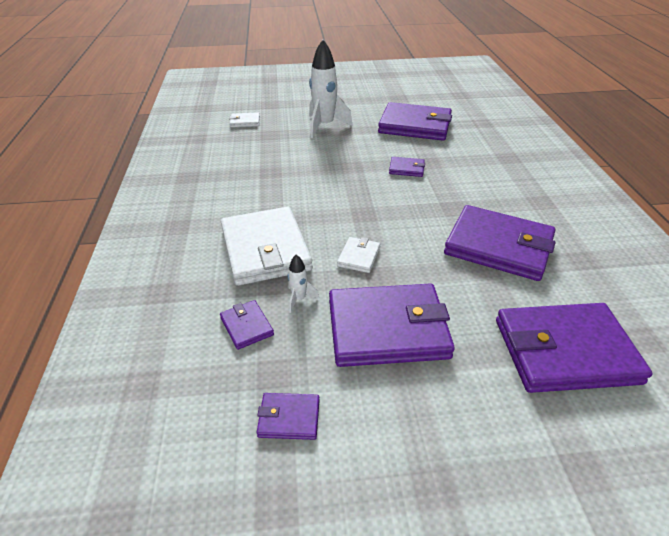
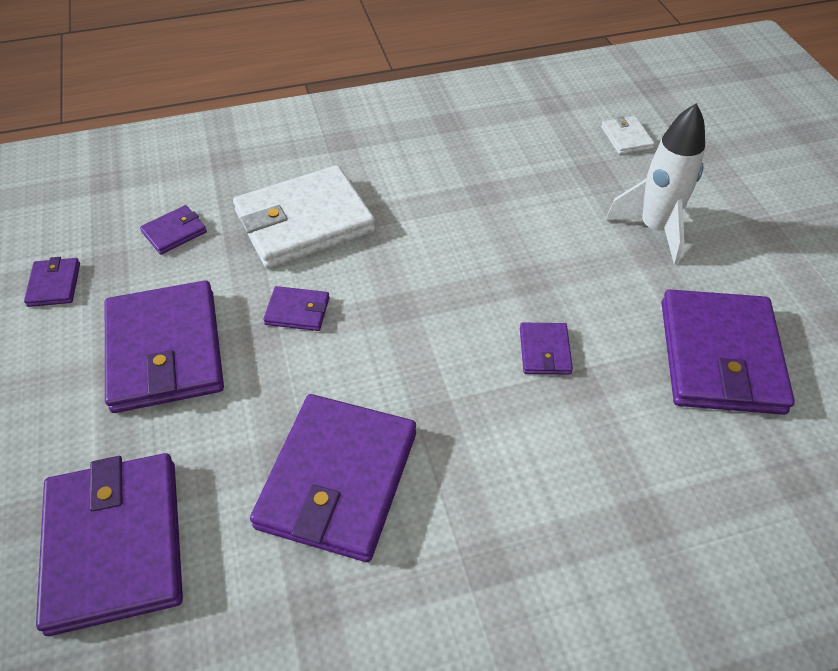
camera: 80 degrees right, 10 degrees up
(299, 299) = (215, 266): white rocket -> none
(359, 257) = (297, 311): white wallet -> purple wallet

